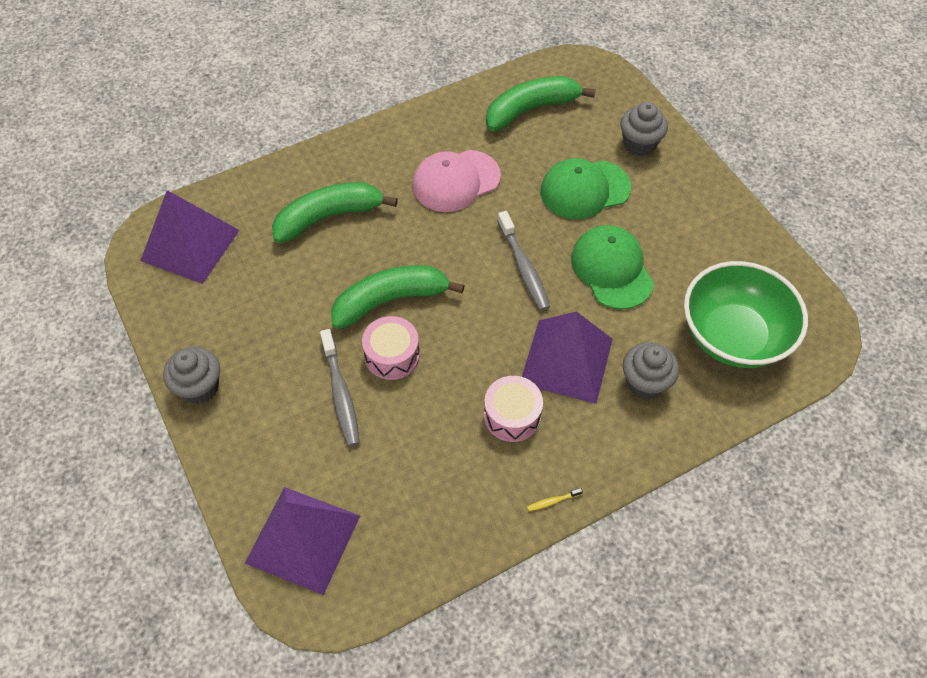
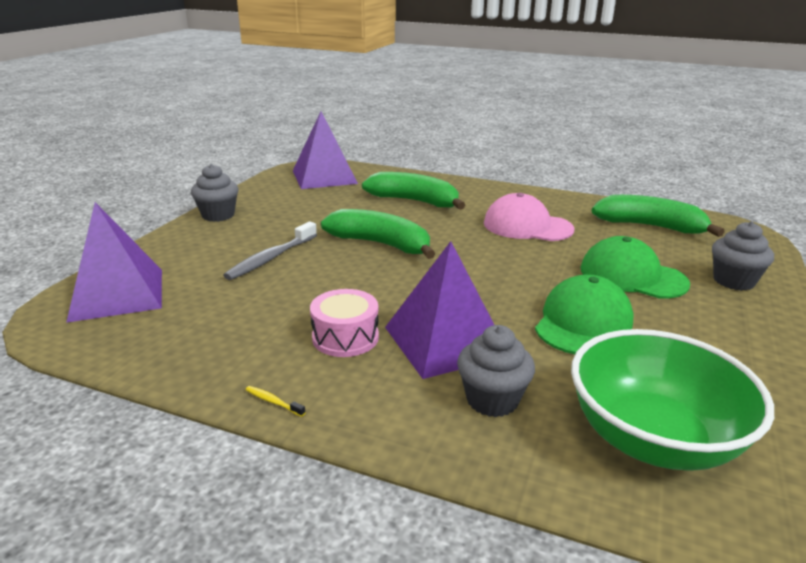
camera: 50 degrees right, 30 degrees down
(392, 355) = (332, 263): pink drum -> none
(523, 267) = (504, 281): grey toothbrush -> none

